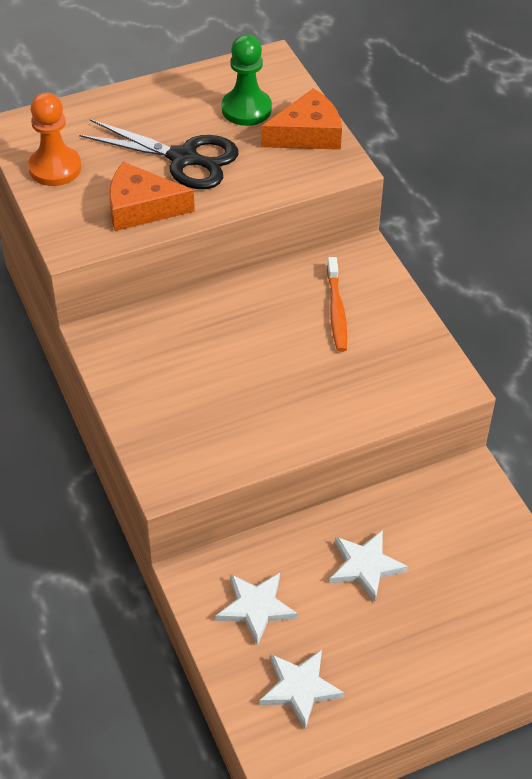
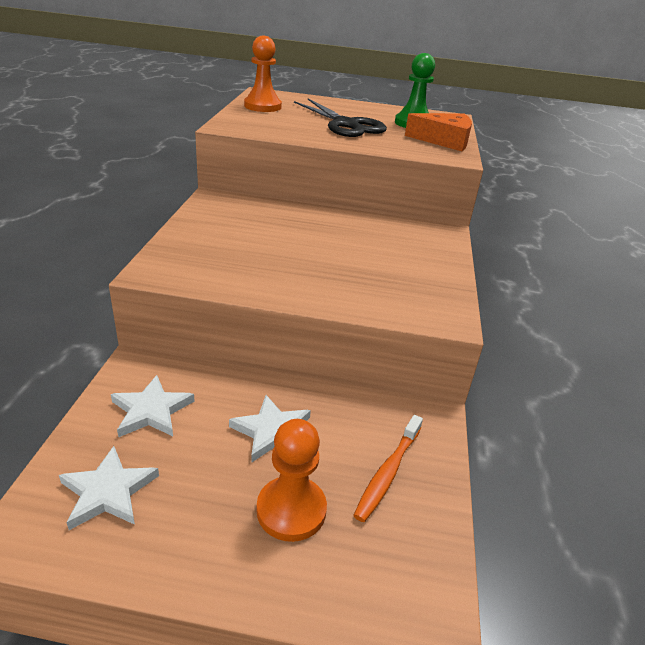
camera: 30 degrees right, 15 degrees down
(141, 208) = (291, 129): orange cheese -> none
(336, 311) = (392, 246): orange toothbrush -> orange toothbrush (388, 473)
(435, 619) = (291, 510): none -> orange pawn

